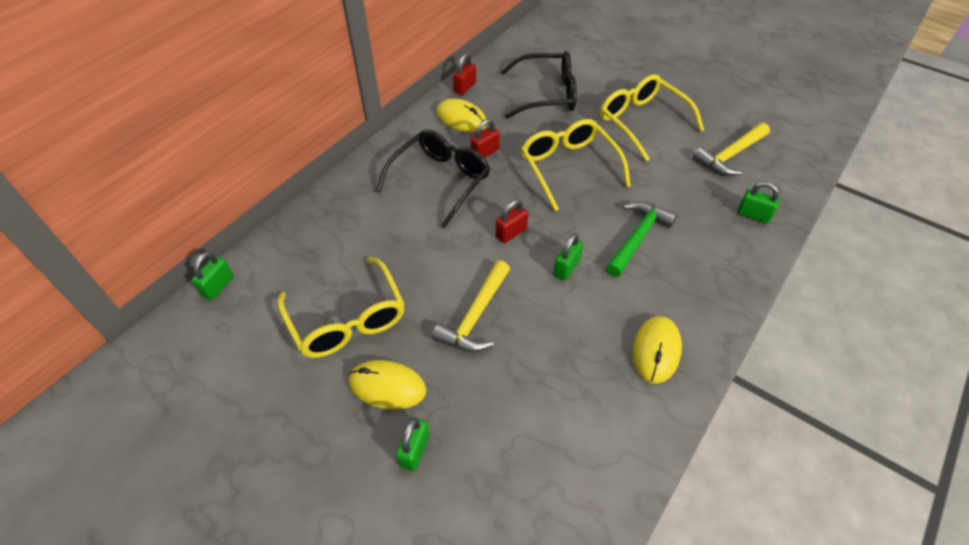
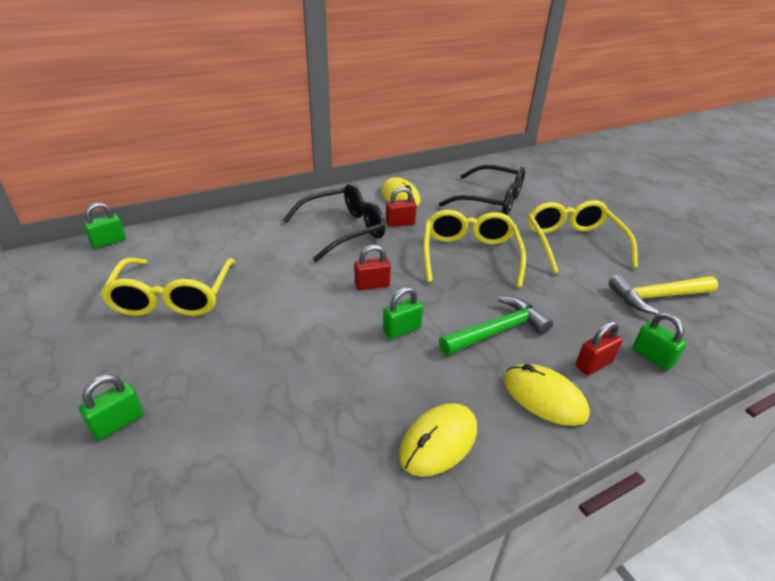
camera: 25 degrees right, 15 degrees down
(387, 386) = (151, 359): yellow mouse -> yellow mouse (544, 397)
(465, 87) = (421, 178): red padlock -> red padlock (593, 364)
(475, 316) = (280, 336): yellow hammer -> none

